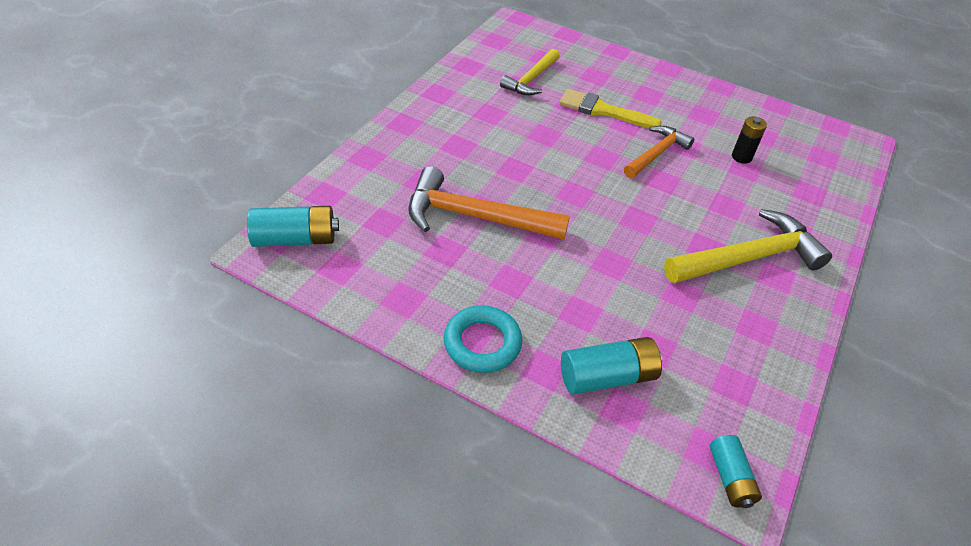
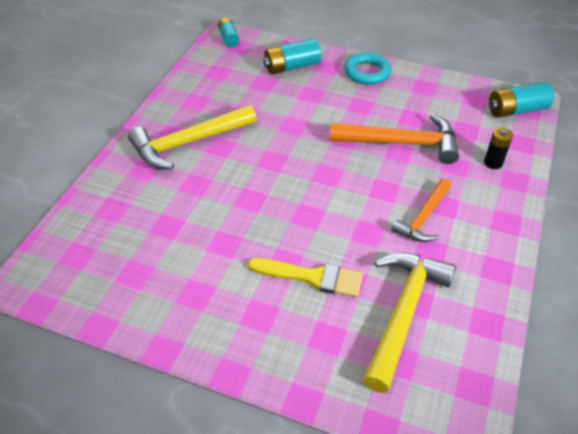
camera: 175 degrees right, 0 degrees up
(531, 79) = (403, 312): yellow hammer -> yellow hammer, size x1.61
(656, 153) = (254, 228): orange hammer -> orange hammer (423, 218)
(741, 157) = (167, 239): black battery -> black battery (493, 163)

